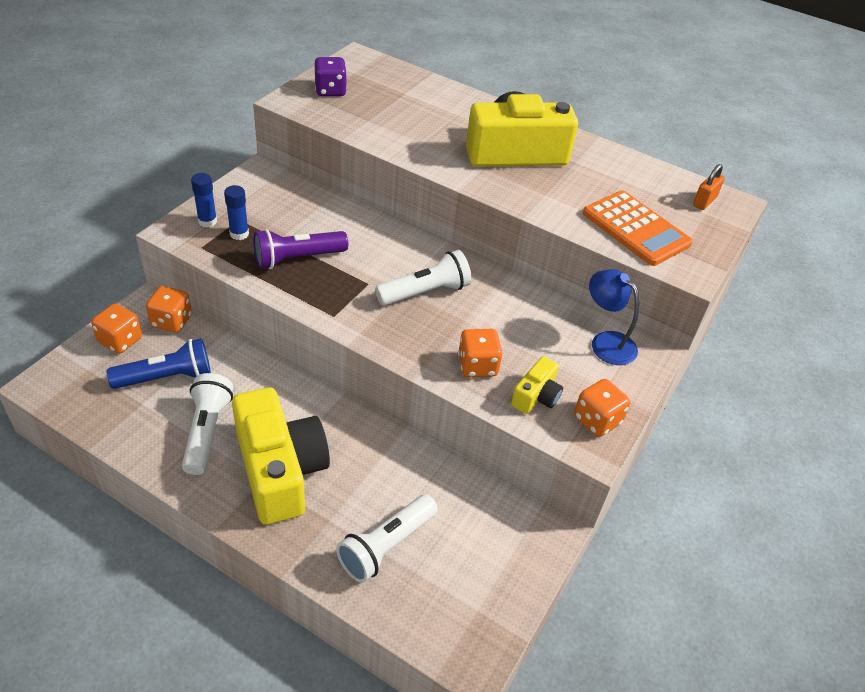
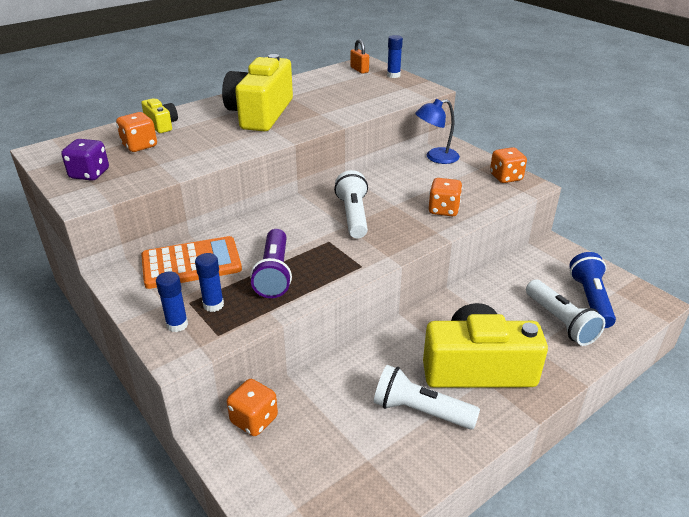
camera: 65 degrees left, 10 degrees down
(120, 340) = (263, 470): orange dice -> orange dice (139, 146)
(167, 377) = (337, 433): blue flashlight -> blue flashlight (590, 299)
(536, 396) = (479, 193): yellow camera -> yellow camera (161, 124)
(635, 229) = (376, 94): orange calculator -> orange calculator (191, 263)
(712, 234) = (393, 75): none -> blue glue stick

